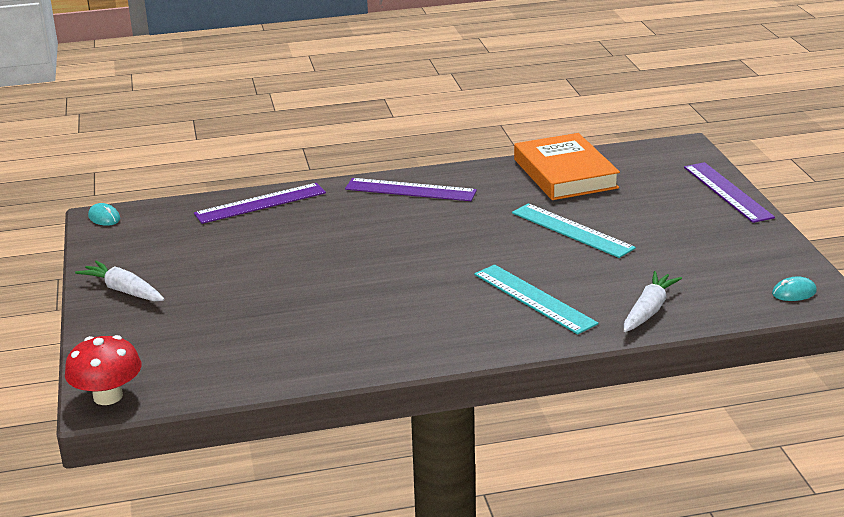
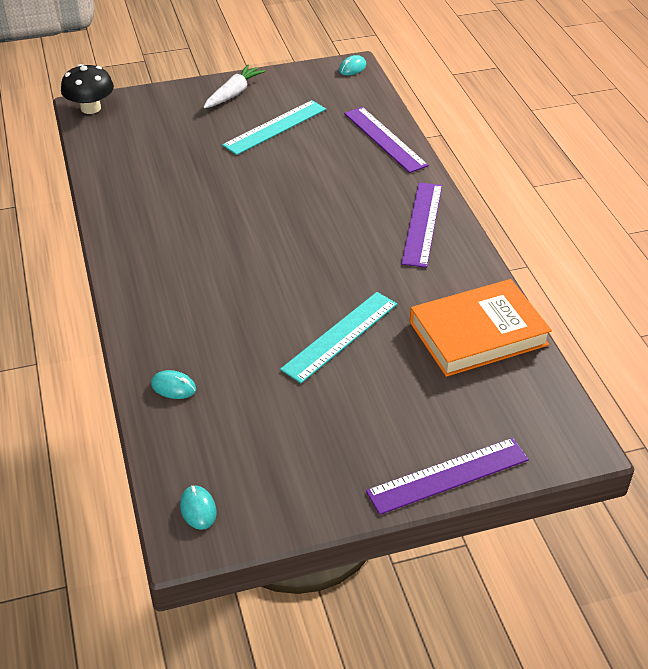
camera: 85 degrees right, 15 degrees up
(108, 396) = (90, 108): red mushroom -> black mushroom
(534, 299) = (202, 308): turquoise ruler -> turquoise ruler (275, 127)
(649, 310) = (173, 387): white carrot -> turquoise mouse

